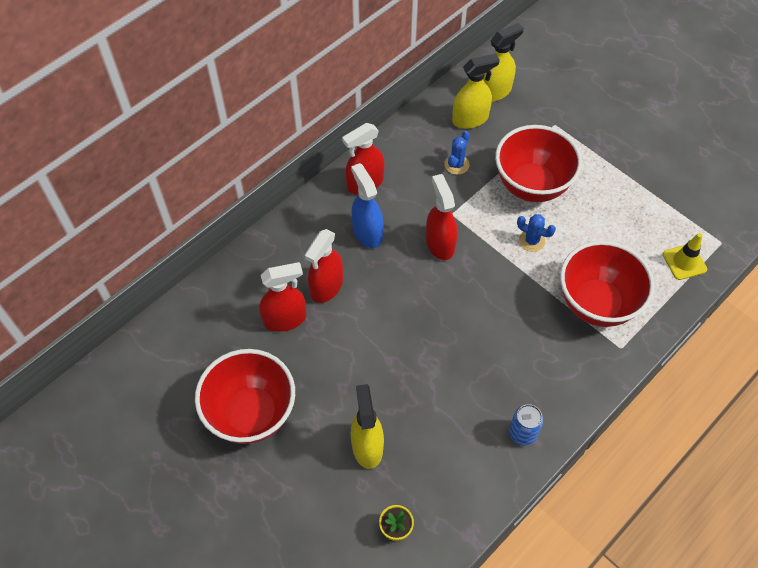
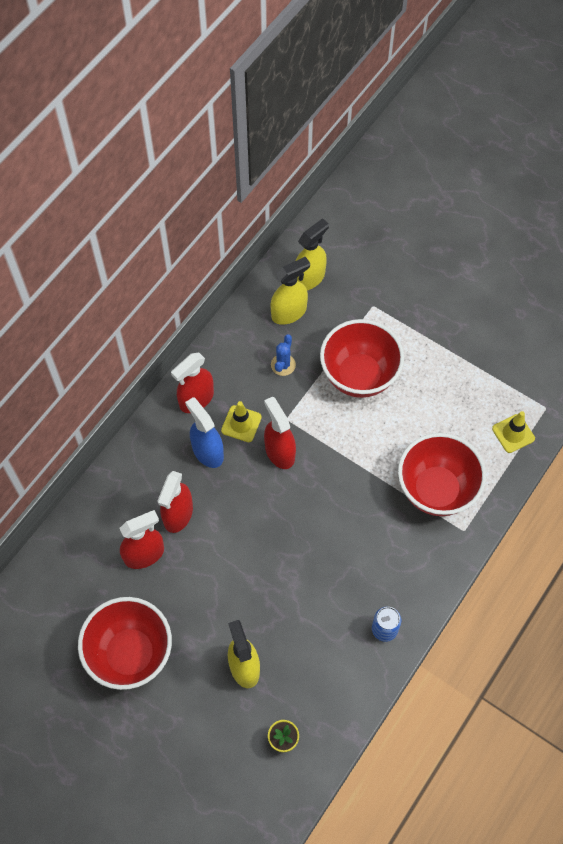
camera: 10 degrees left, 5 degrees up
(405, 212) = (241, 424): none -> yellow traffic cone
(531, 241) = (367, 435): blue cactus -> none

